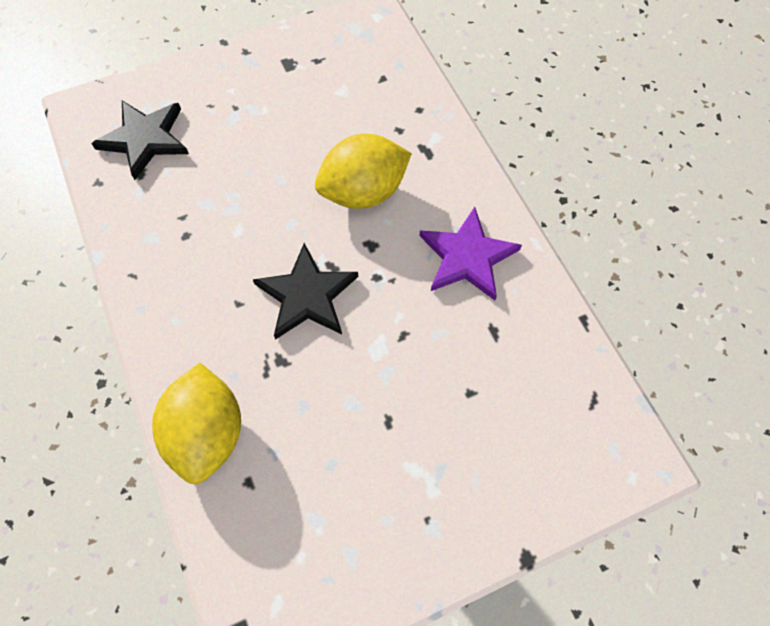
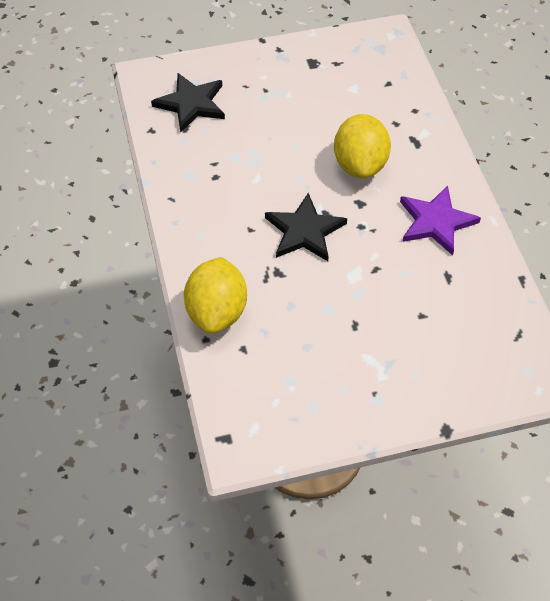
camera: 10 degrees right, 10 degrees down
(363, 192) = (360, 164): yellow lemon -> yellow lemon turned 75 degrees counterclockwise

